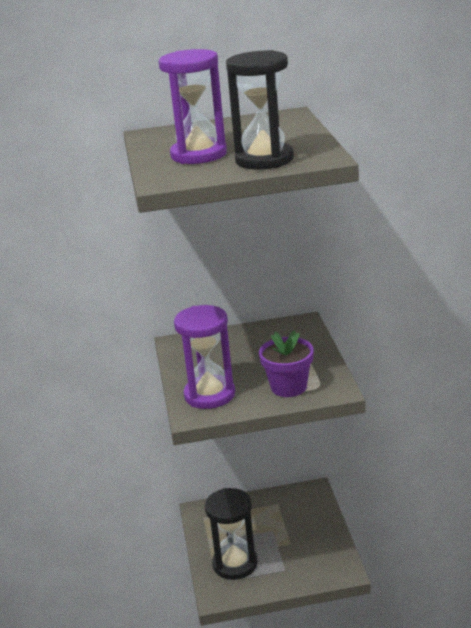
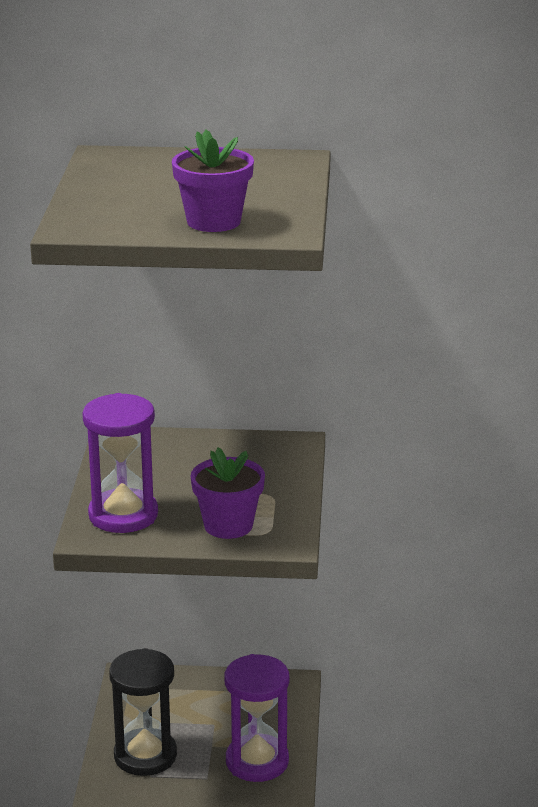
camera: 10 degrees right, 0 degrees up
(198, 155) = (141, 199): purple hourglass -> purple hourglass (257, 761)
(264, 160) = (213, 221): black hourglass -> purple flower pot

